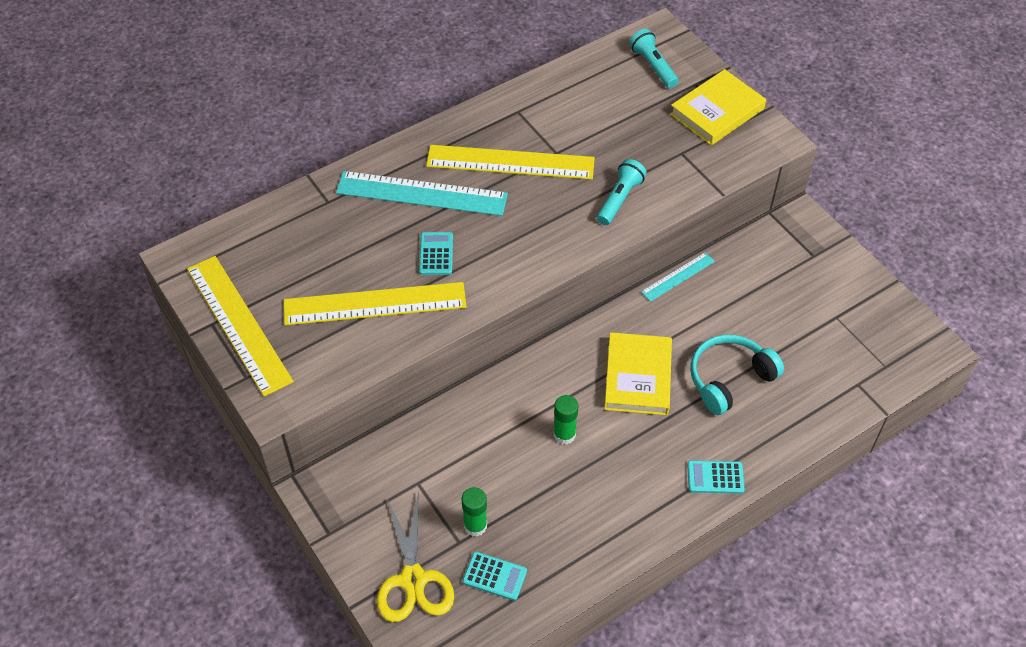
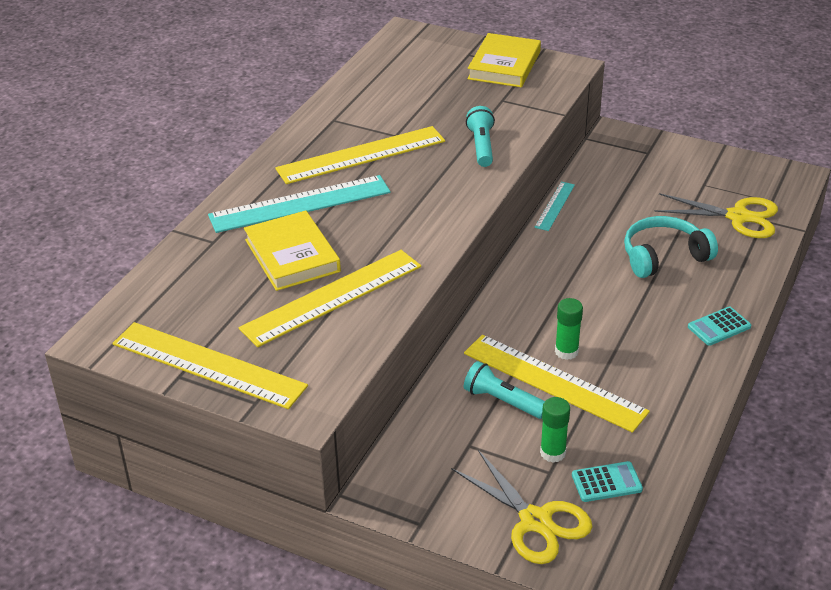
camera: 30 degrees left, 15 degrees down
(436, 254) = (355, 240): turquoise calculator -> none
(530, 459) = (554, 382): none -> yellow ruler
(638, 377) = (589, 286): yellow book -> yellow book (292, 255)
(653, 66) = (422, 54): turquoise flashlight -> turquoise flashlight (503, 401)
(729, 379) = (663, 256): turquoise headphones -> turquoise headphones turned 45 degrees clockwise
(836, 369) = (738, 217): none -> yellow scissors

